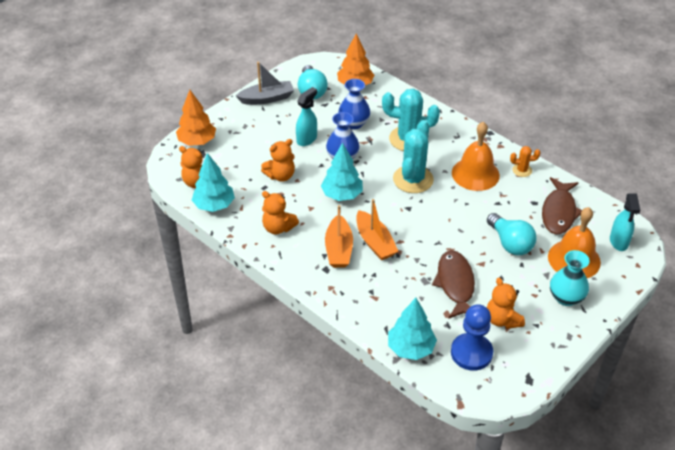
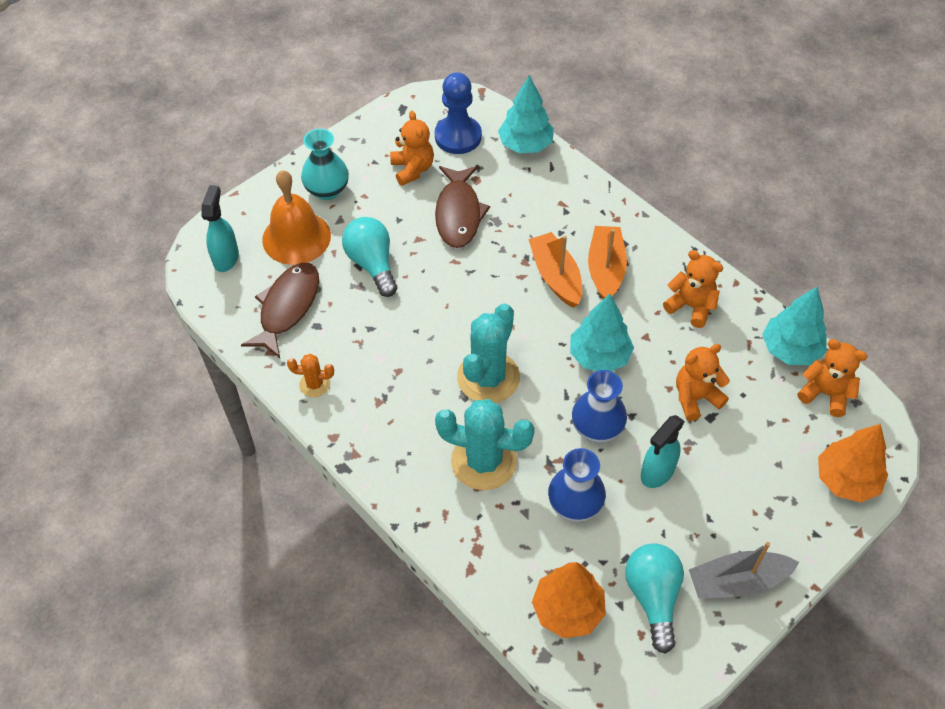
camera: 175 degrees left, 10 degrees up
(475, 174) = (389, 382): orange bell -> none

